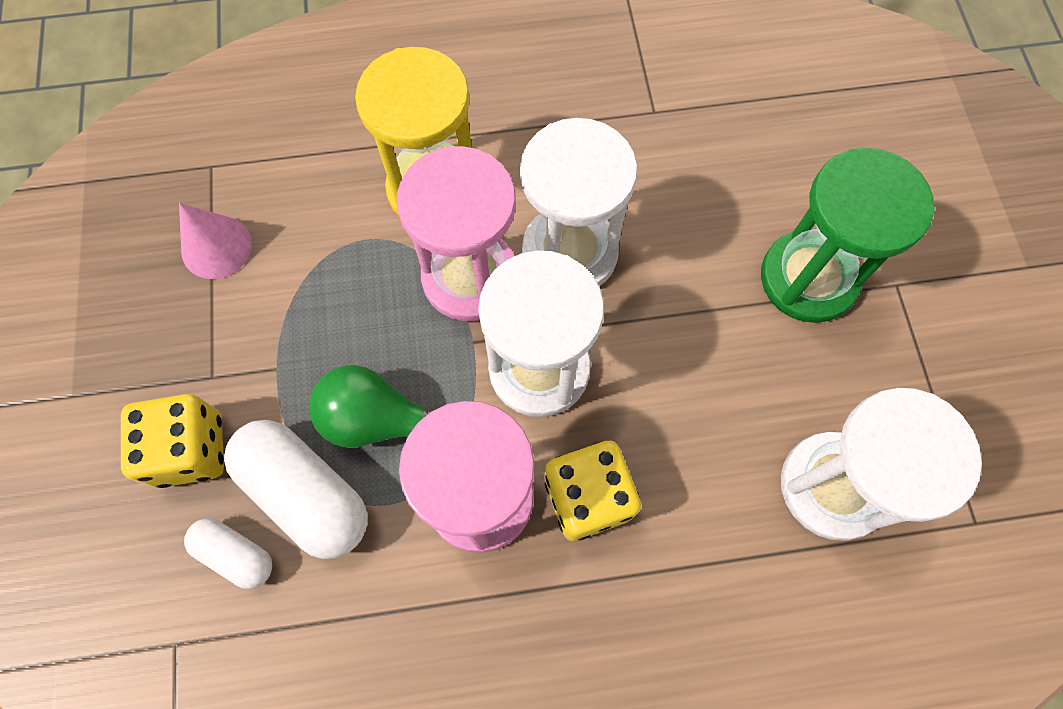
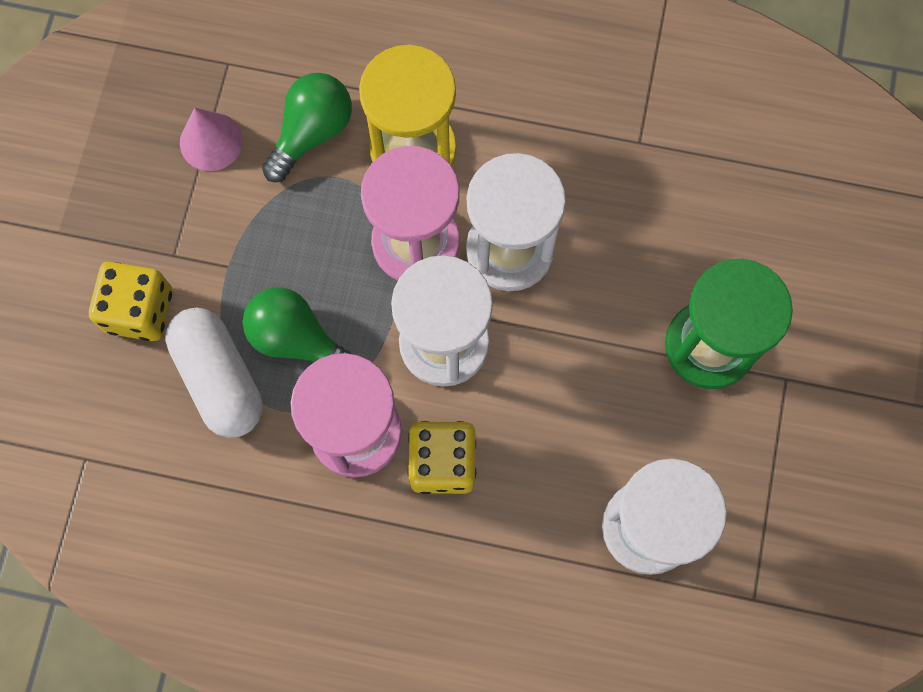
camera: 20 degrees right, 5 degrees up
(236, 554) = (151, 407): white capsule -> none
(322, 205) = (312, 133): none -> green light bulb

